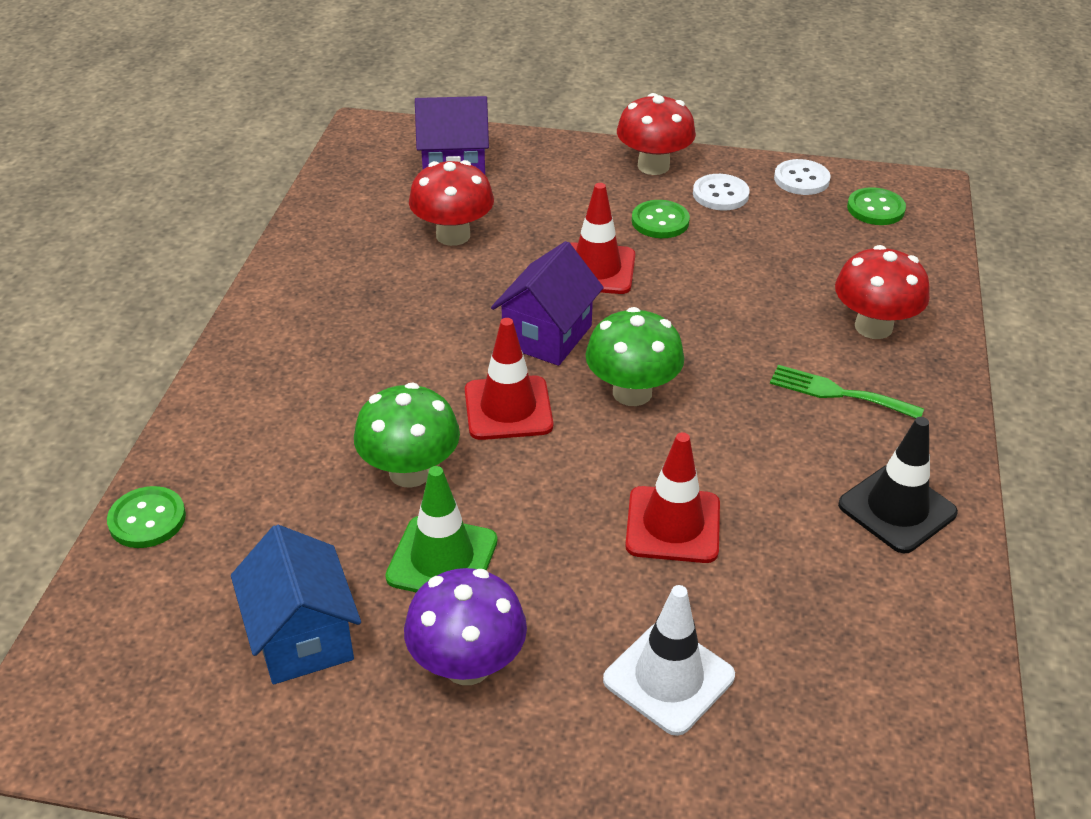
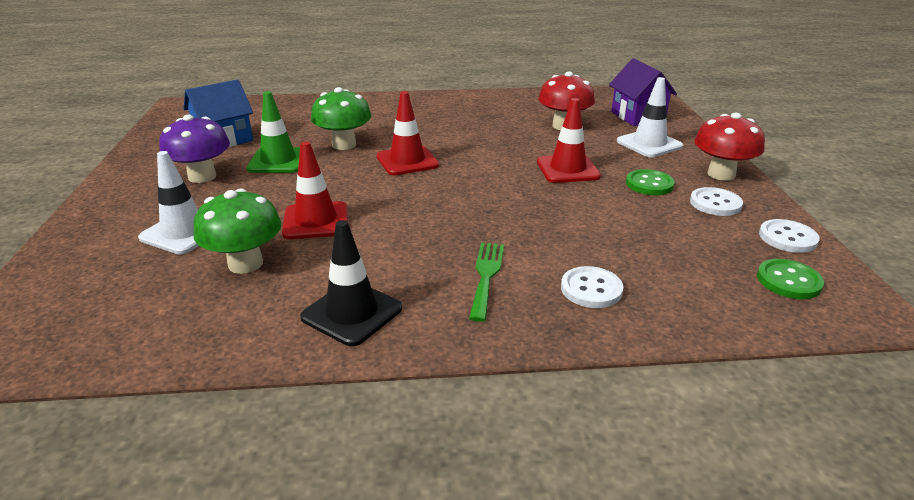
camera: 75 degrees right, 10 degrees down
(147, 519) = (298, 101): green button -> none
(547, 336) = (483, 163): purple house -> none
(548, 186) = (649, 144): none -> white traffic cone
(632, 392) = (441, 195): green mushroom -> green mushroom (245, 264)
(873, 327) = (591, 289): red mushroom -> white button

